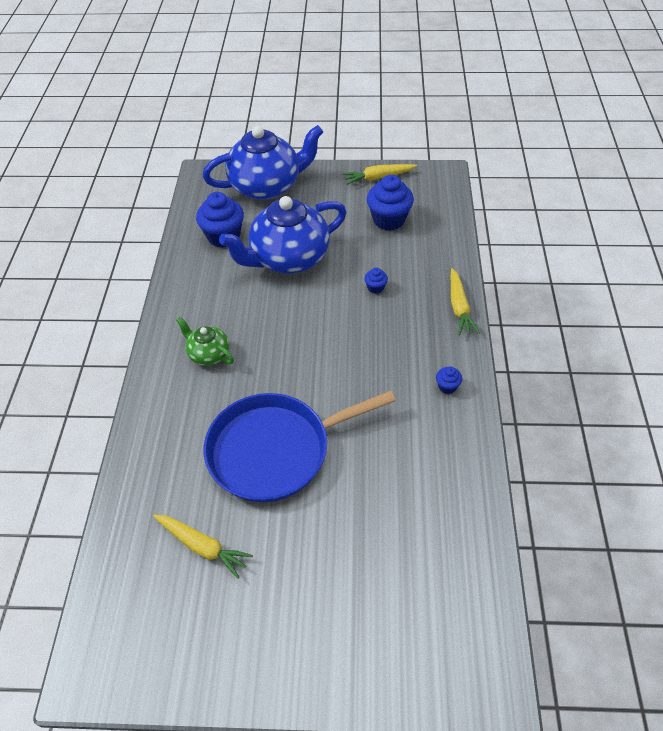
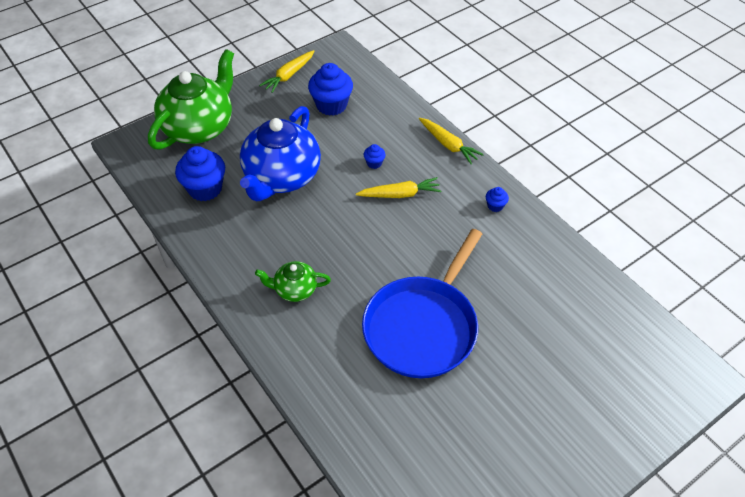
camera: 40 degrees left, 0 degrees up
(202, 546) = (442, 430): yellow carrot -> yellow carrot (400, 194)
(267, 186) = (199, 127): blue teapot -> green teapot

